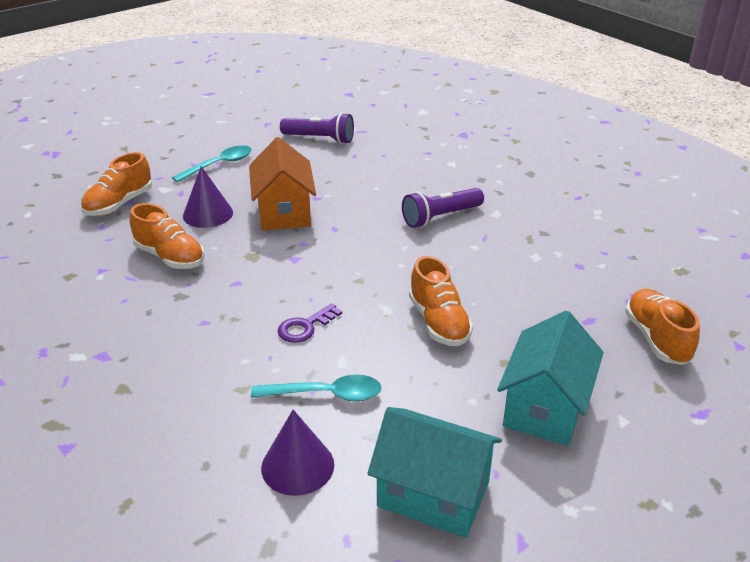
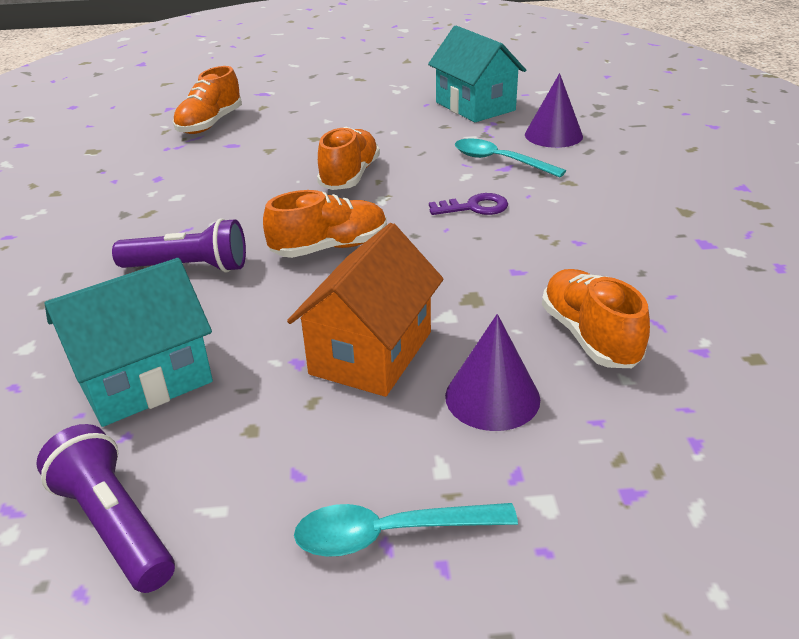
camera: 145 degrees left, 0 degrees up
(119, 204) = (654, 494): orange shoe -> orange shoe (330, 247)
(545, 408) = (351, 117): turquoise house -> turquoise house (144, 380)

